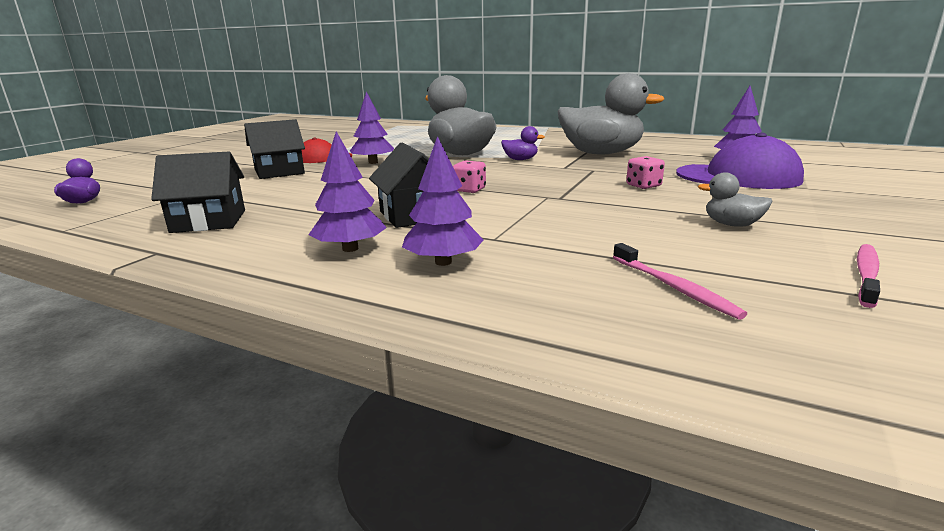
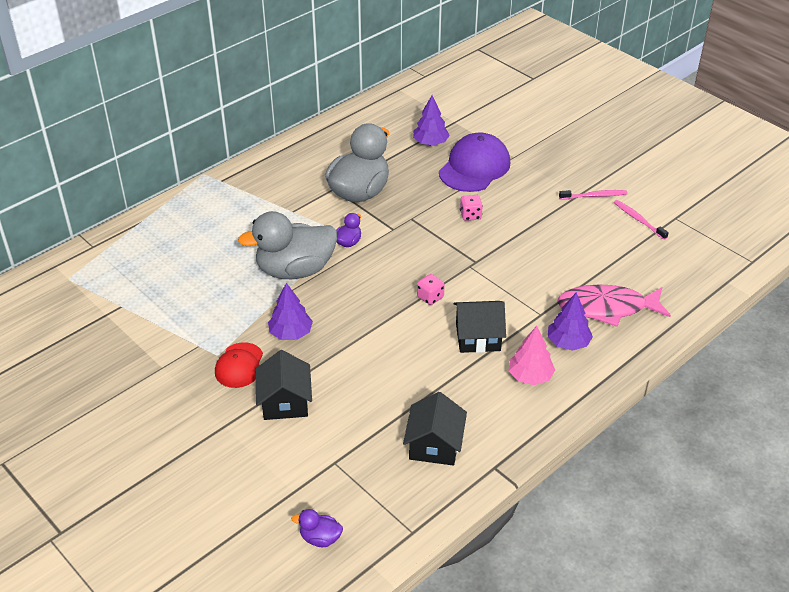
camera: 70 degrees left, 20 degrees up
(350, 249) = (530, 376): purple tree -> pink tree
(563, 279) = (607, 308): none -> pink fish
(674, 287) = (629, 278): pink toothbrush -> pink toothbrush (594, 196)
(731, 225) = (562, 221): grey duck -> none

